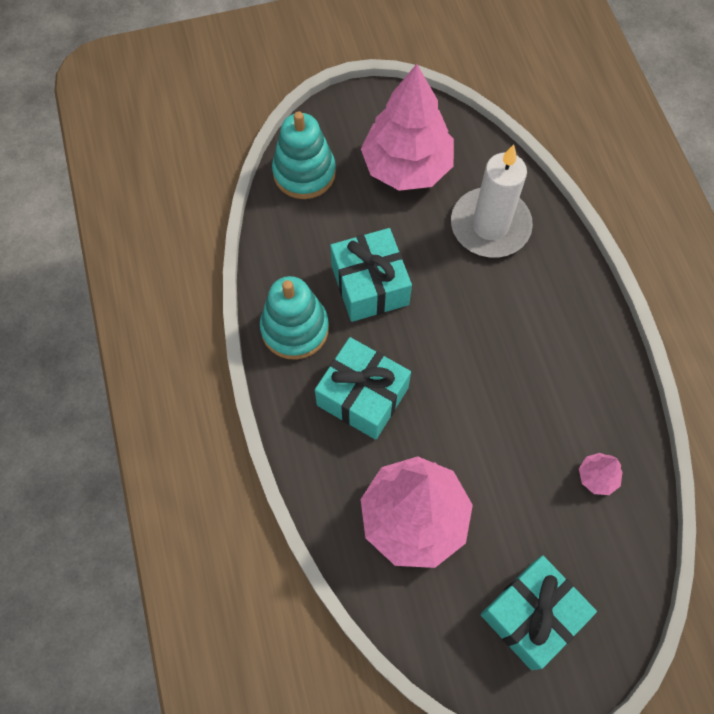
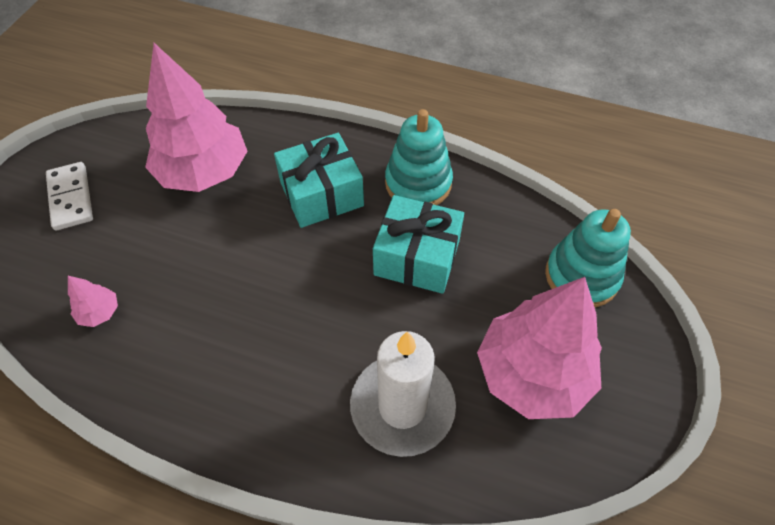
camera: 125 degrees right, 10 degrees down
(531, 615) = (71, 198): turquoise gift -> white domino

